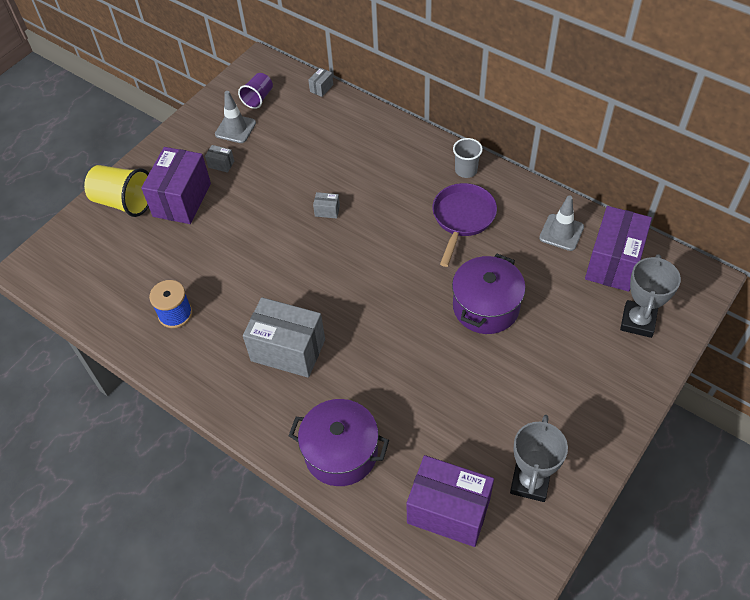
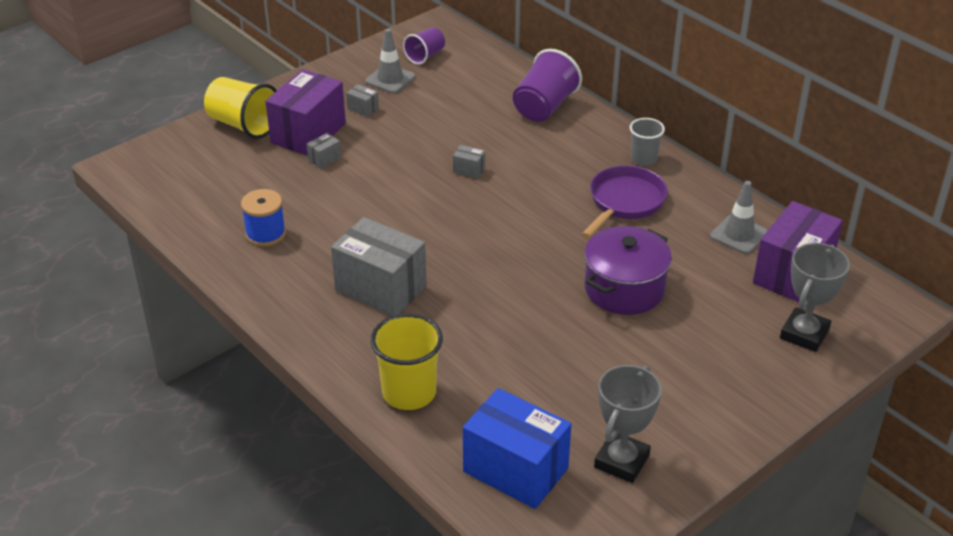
camera: 10 degrees right, 15 degrees down
(321, 88) = (500, 57): grey box -> grey box (324, 159)
(341, 453) = (409, 392): purple pot -> yellow cup
(371, 133) = (544, 107): none -> purple cup
(448, 511) = (515, 470): purple box -> blue box

